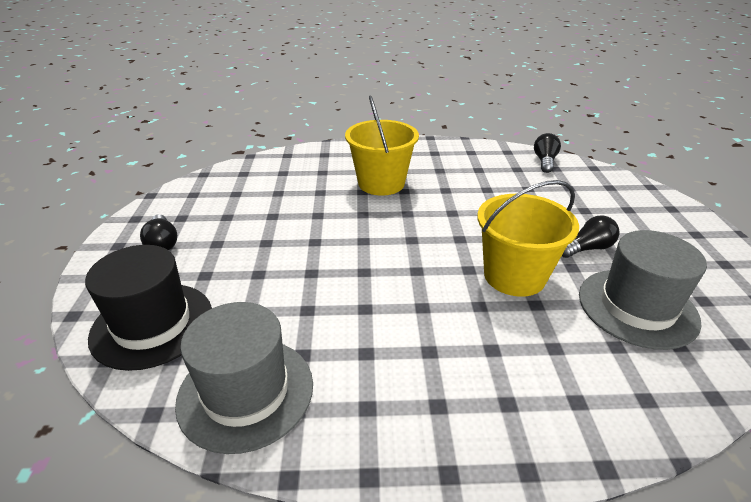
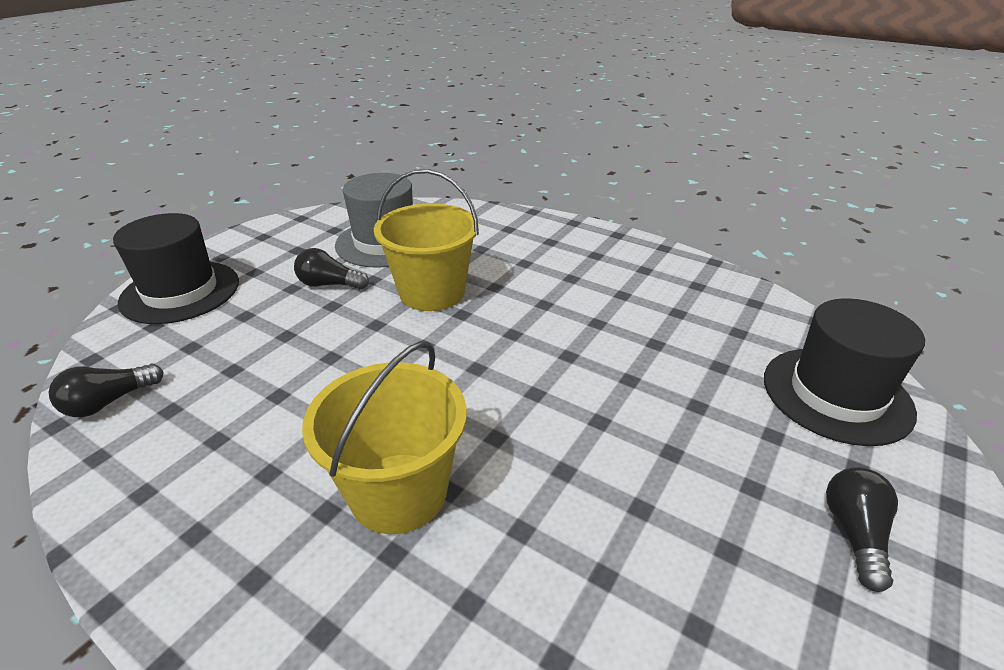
camera: 145 degrees left, 0 degrees up
(246, 392) = (735, 306): grey hat -> none
(648, 205) = (180, 292): none -> black hat

